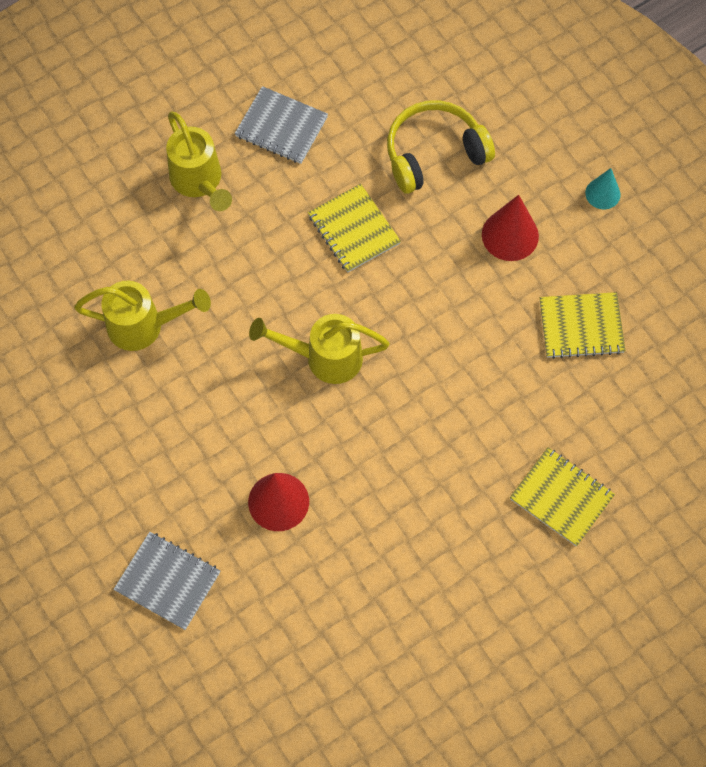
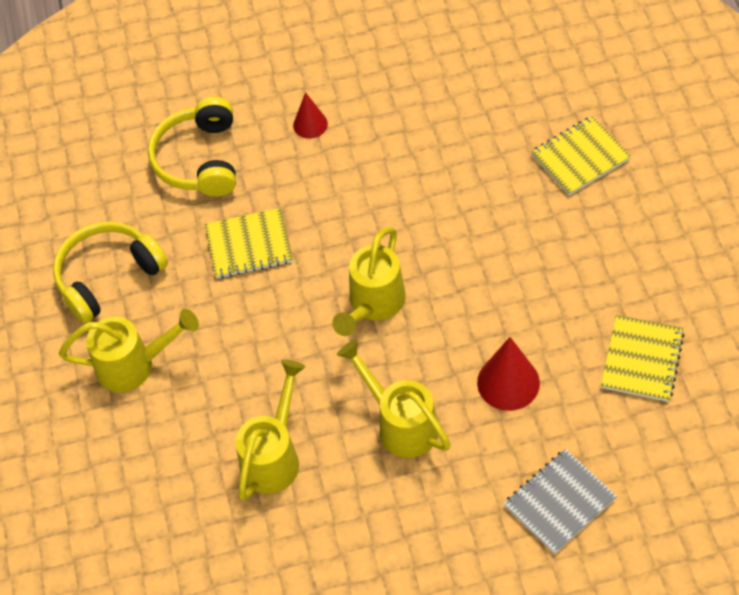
camera: 65 degrees left, 10 degrees down
(207, 420) = (400, 423): none -> yellow watering can
(281, 127) = (108, 277): grey notebook -> yellow headphones
(510, 235) = (310, 124): red cone -> red cone, size x0.62
(581, 326) = (422, 97): yellow notebook -> yellow notebook (641, 360)
(602, 193) = (300, 46): turquoise cone -> none

